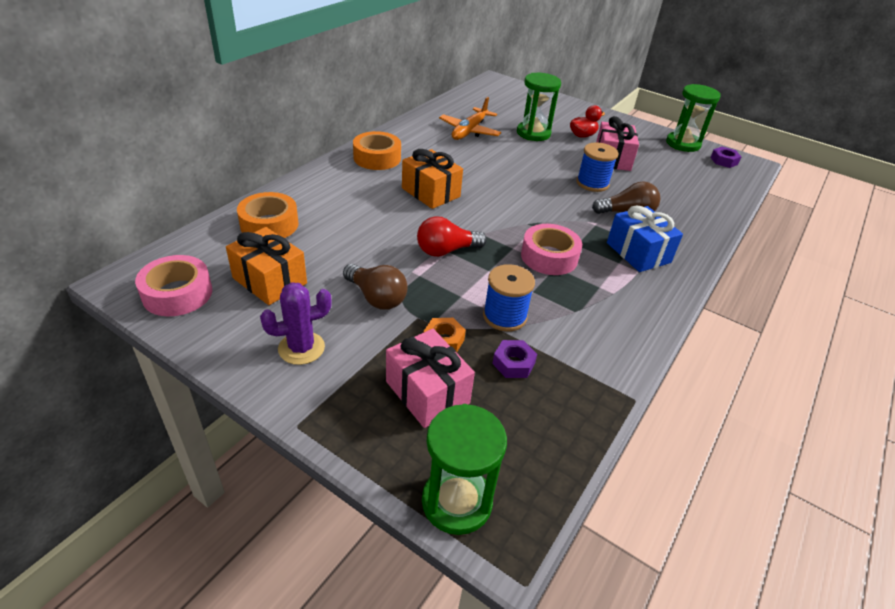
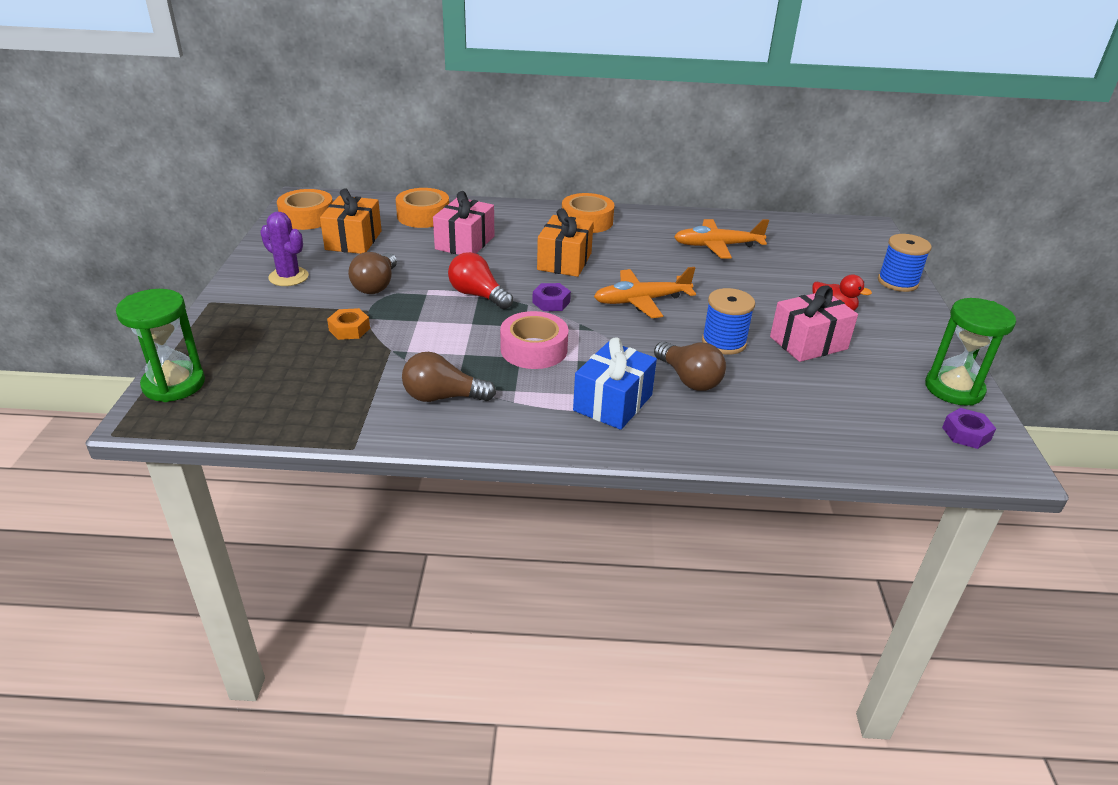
camera: 60 degrees right, 5 degrees down
(177, 294) = (307, 217): pink tape -> orange tape
(427, 392) = (280, 340): pink gift -> pink gift (465, 243)
(504, 316) = (410, 349): blue spool -> blue spool (897, 282)
(513, 363) = (348, 370): purple nut -> purple nut (551, 302)
(517, 188) = (642, 301): none -> orange plane
(533, 133) = (779, 280): green hourglass -> none
(588, 325) = (442, 397): none -> brown light bulb

